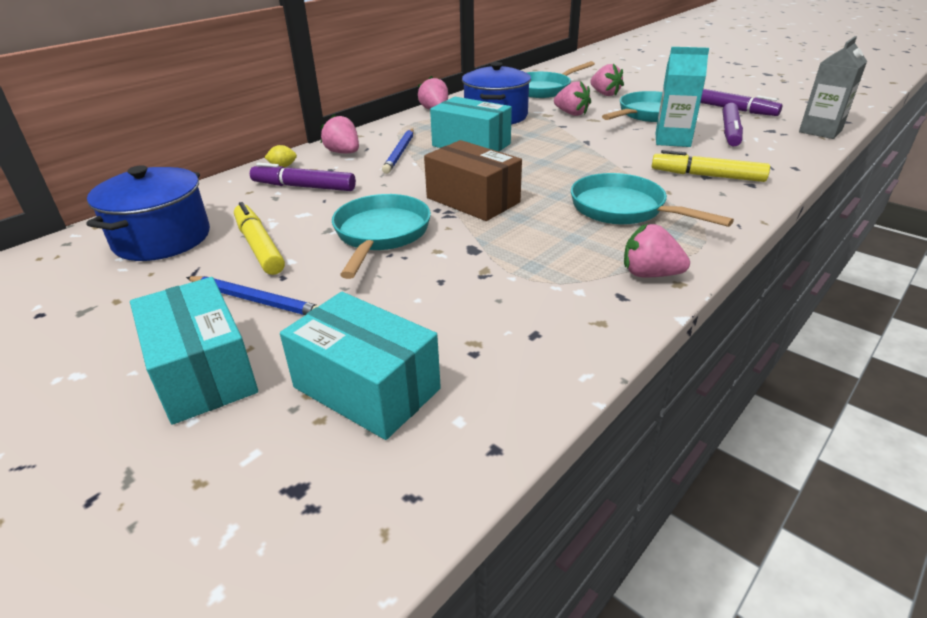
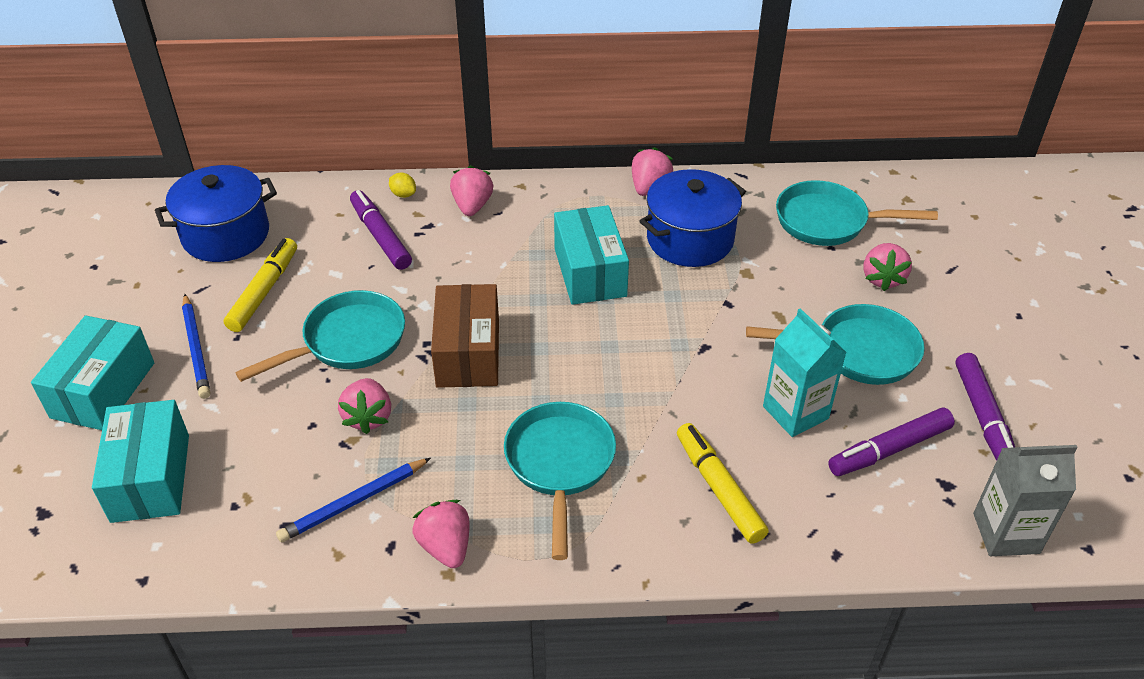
camera: 45 degrees right, 10 degrees up
(400, 153) = (514, 240): blue pencil -> blue pencil (353, 502)
(571, 113) = (775, 289): pink strawberry -> pink strawberry (368, 417)

